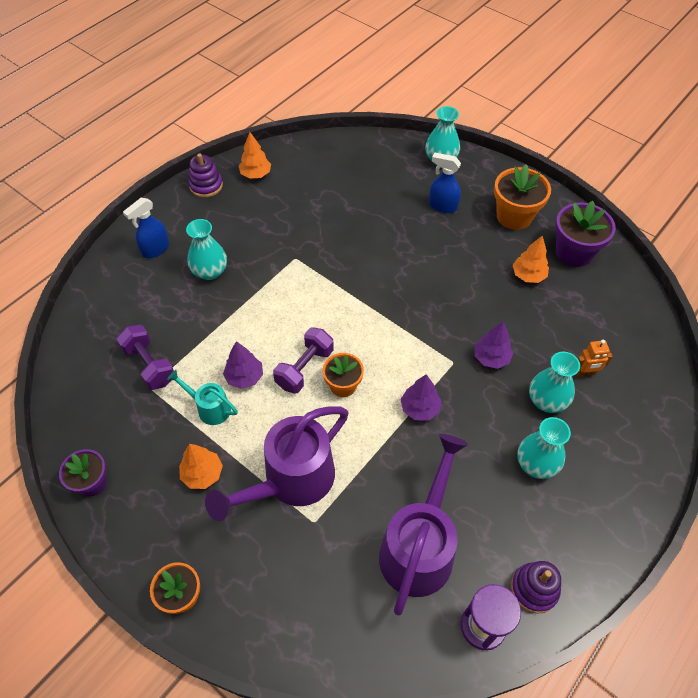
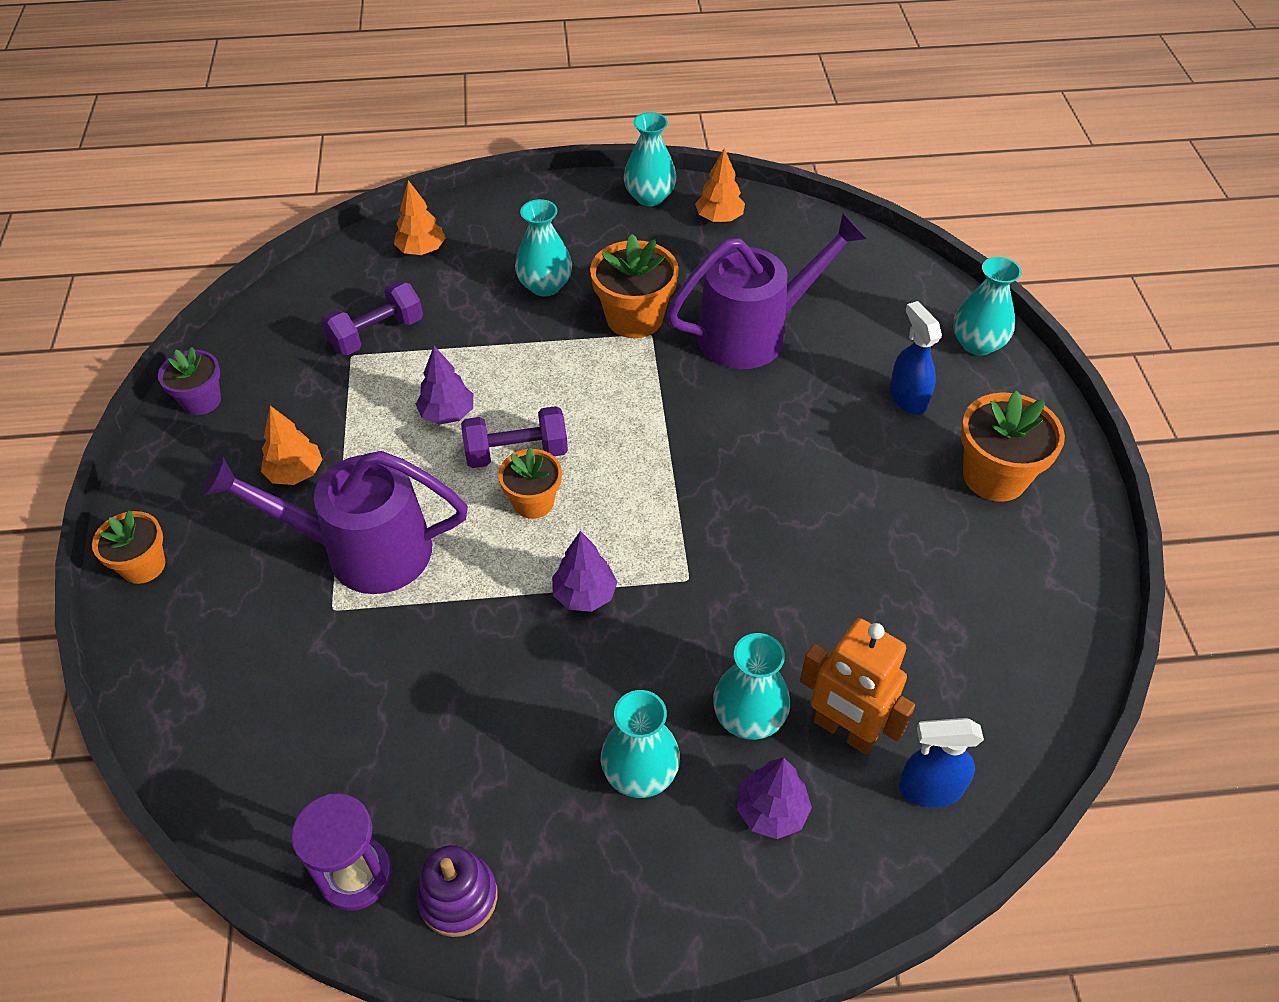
camera: 45 degrees right, 5 degrees down
(149, 365) = (377, 334): purple dumbbell -> purple dumbbell turned 45 degrees clockwise
(155, 249) = (519, 227): blue spray bottle -> blue spray bottle (929, 789)
(206, 186) = (649, 197): purple stacking toy -> turquoise vase
(209, 408) = (378, 417): turquoise watering can -> none
(277, 256) = (634, 318): none -> orange flower pot
(419, 546) = (400, 731): purple watering can -> purple watering can (755, 332)
(491, 358) = (742, 611): purple tree -> purple tree (771, 811)
(528, 275) = (919, 558): orange tree -> orange tree (421, 250)
(574, 252) = (1026, 580): purple flower pot -> none
(585, 373) = (844, 731): orange robot -> orange robot, size x1.84

